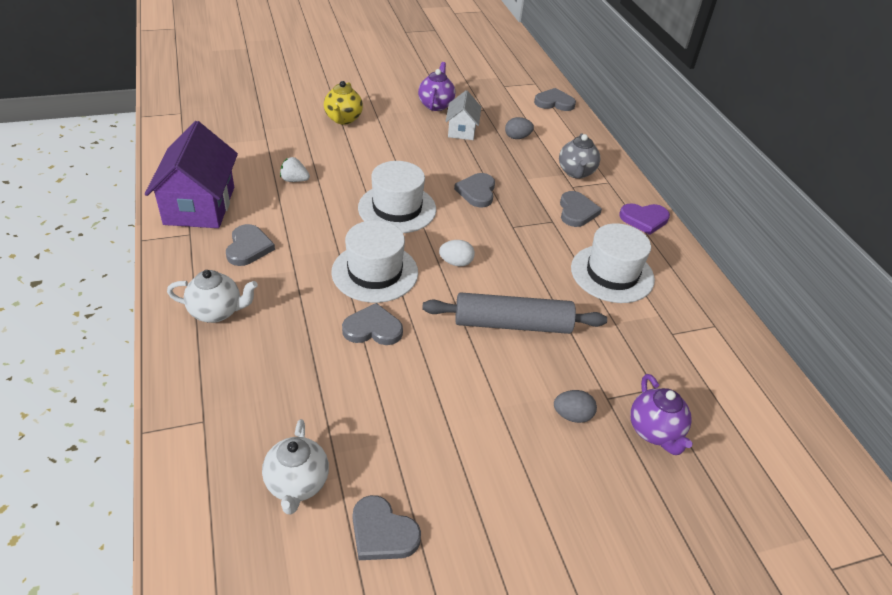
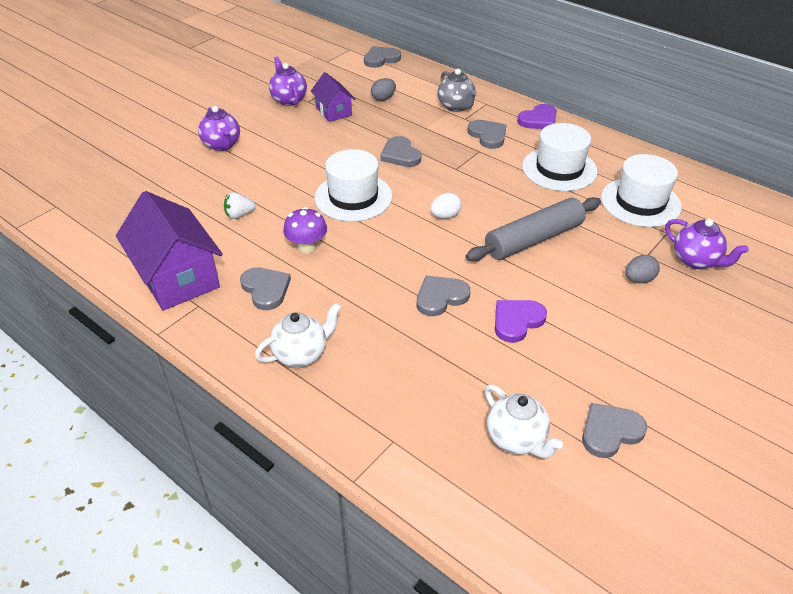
camera: 30 degrees left, 0 degrees up
(315, 231) = (307, 247): none -> purple mushroom
(343, 119) = (222, 145): yellow teapot -> purple teapot
(375, 272) = (393, 254): white hat -> white hat (640, 202)
(382, 532) = (610, 431): grey heart -> grey heart turned 150 degrees clockwise
(413, 386) = (517, 321): none -> purple heart
(462, 130) = (334, 111): white house -> purple house

